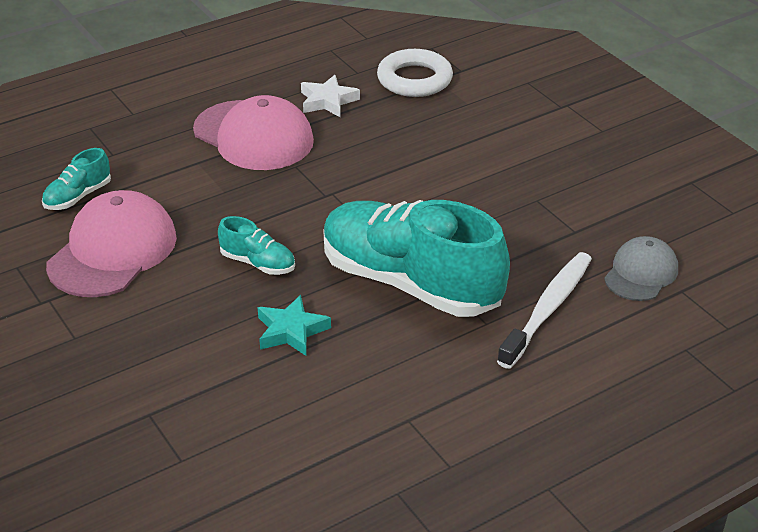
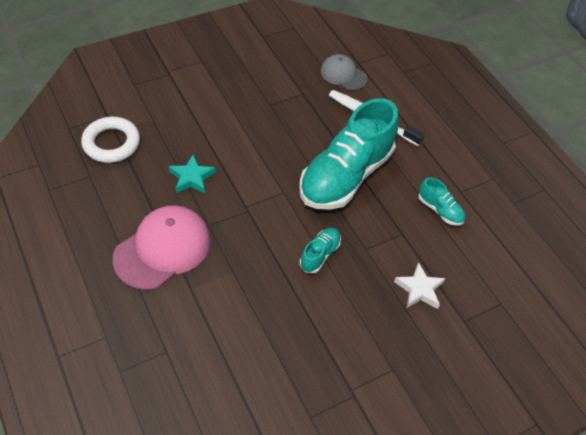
camera: 90 degrees left, 15 degrees up
(78, 196) = (223, 375): turquoise shoe -> turquoise shoe (439, 210)
(112, 251) = (298, 347): pink cap -> none
(291, 331) = (388, 240): turquoise star -> turquoise star (192, 178)
(328, 101) = (126, 198): white star -> white star (419, 289)

